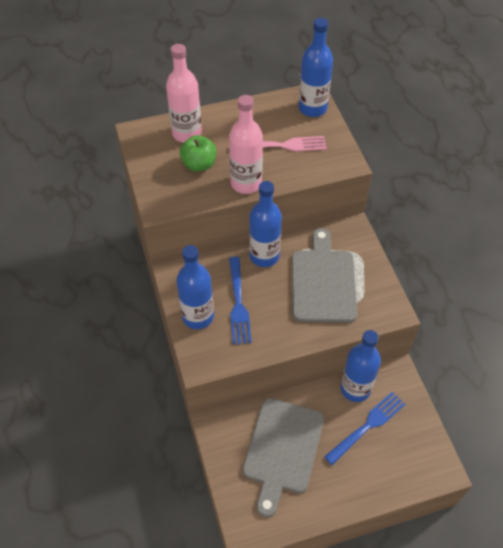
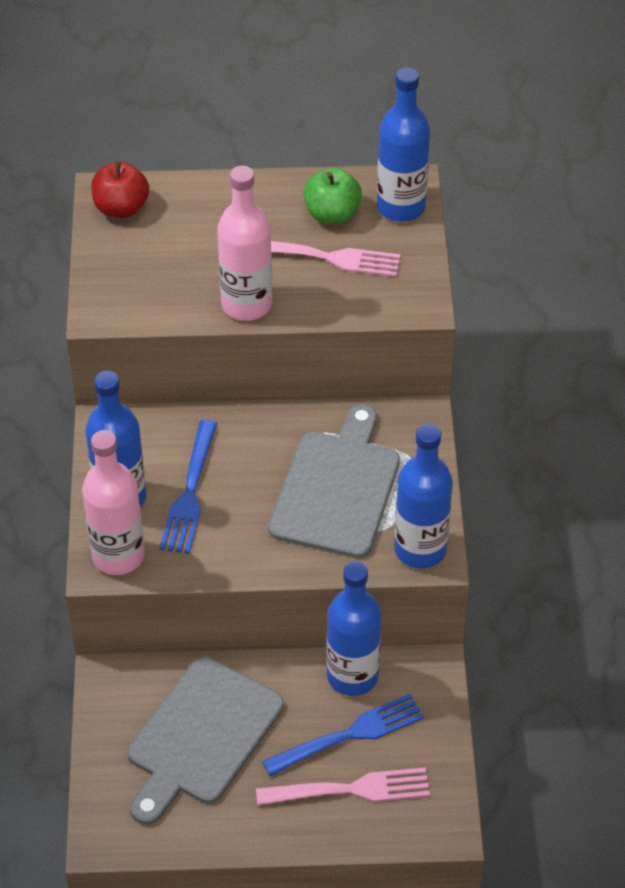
camera: 15 degrees right, 5 degrees down
(150, 140) = (121, 208): none -> red apple
(187, 134) = (182, 209): pink bottle -> pink bottle (118, 556)
(199, 164) = (184, 261): green apple -> green apple (332, 214)
(264, 256) = (258, 429): blue bottle -> blue bottle (420, 549)
(380, 461) = (349, 790): none -> pink fork

